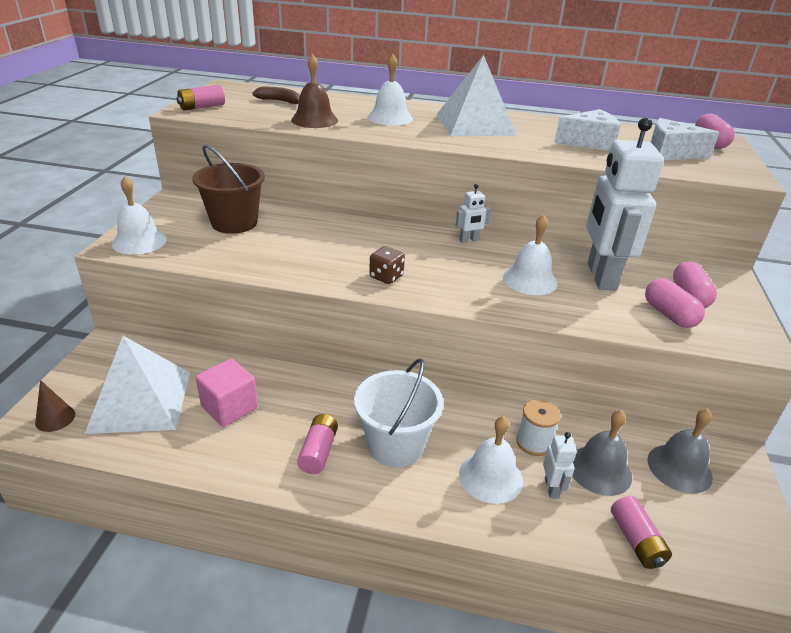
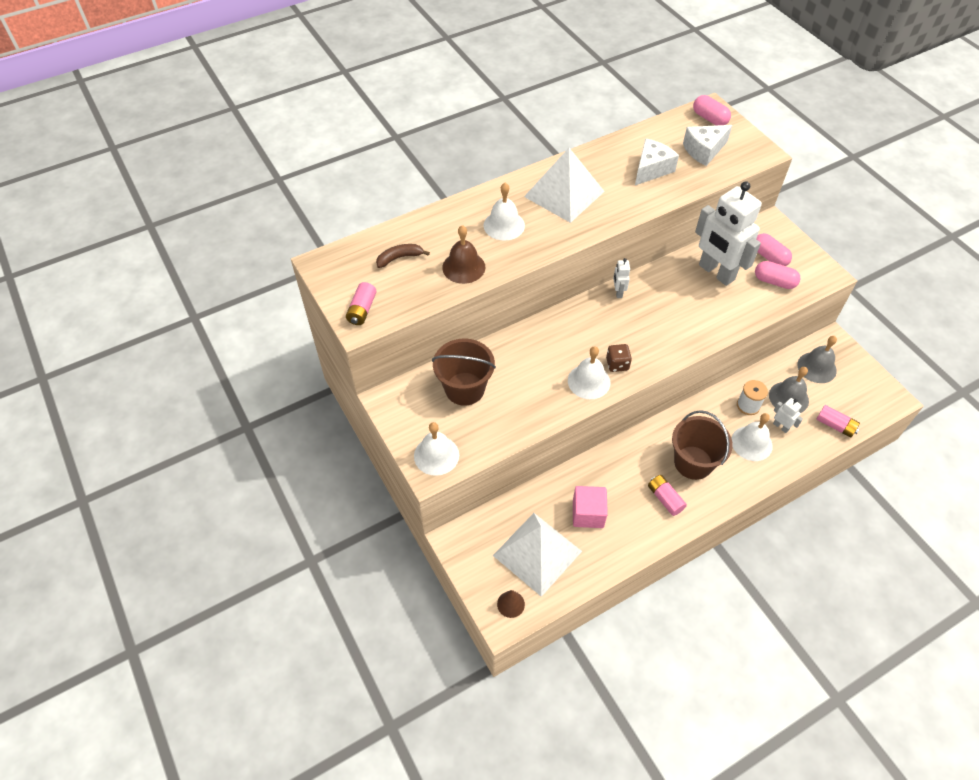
camera: 40 degrees left, 20 degrees up
(395, 445) = (693, 462): white bucket -> brown bucket
(469, 240) = (618, 292): white robot -> white robot turned 150 degrees clockwise
(530, 280) = (687, 305): white bell -> white bell (589, 381)

